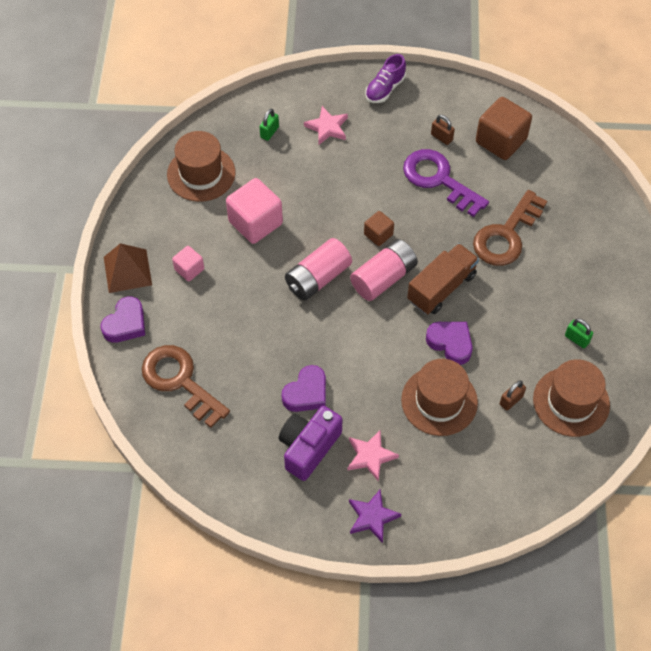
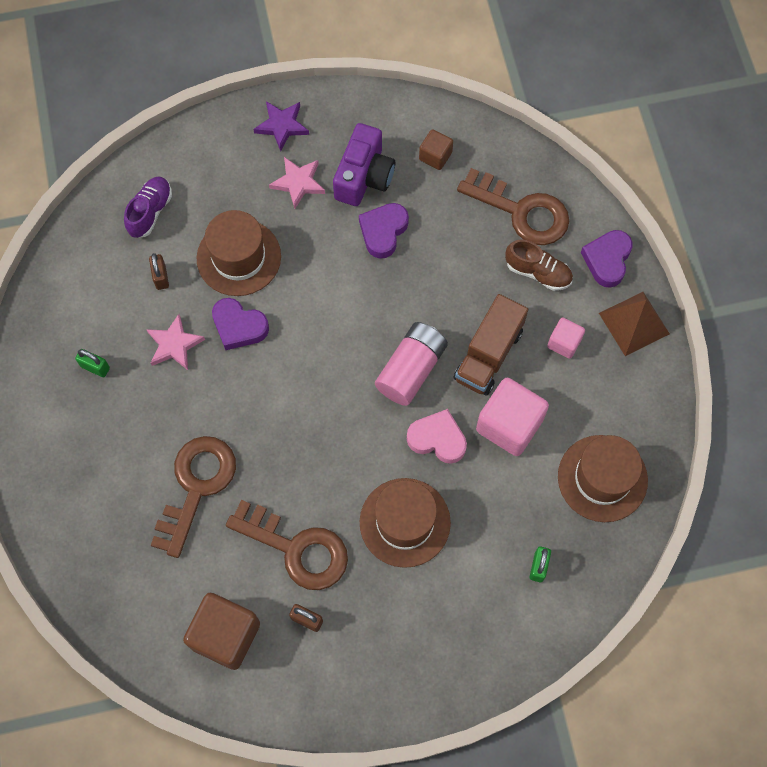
camera: 165 degrees right, 10 degrees up
(187, 327) = (538, 272): none -> brown shoe
(313, 225) = (437, 439): none -> pink heart
(327, 127) = (464, 595): pink star -> pink star (174, 344)
(378, 234) = (355, 447): brown cube -> brown cube (435, 156)
(383, 278) = (334, 389): pink battery -> none
(385, 89) = (404, 685): purple shoe -> purple shoe (150, 212)
(439, 180) = (297, 548): purple key -> brown key
(441, 288) = (263, 393): brown truck -> brown truck (488, 355)
(511, 400) = (161, 277): brown padlock -> brown padlock turned 45 degrees counterclockwise
(571, 402) = (95, 291): brown hat -> brown hat (405, 522)

